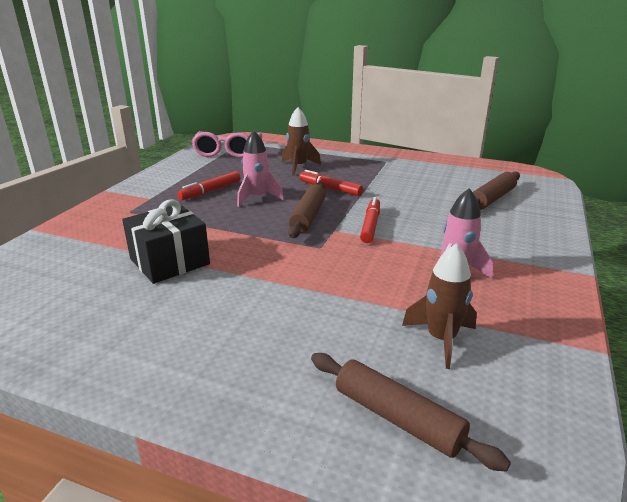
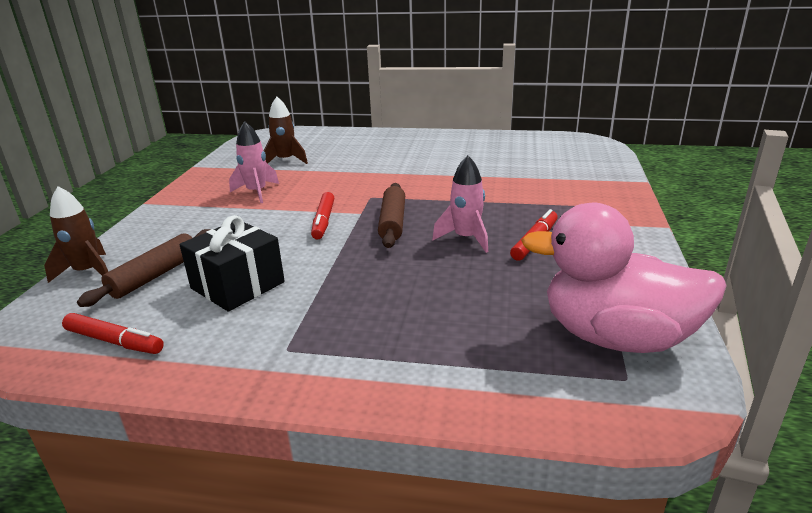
camera: 170 degrees right, 0 degrees up
(170, 261) = (487, 174): black gift -> black gift (237, 285)
(227, 151) = (616, 337): pink glasses -> pink duck
(298, 167) = (445, 307): brown rocket -> brown rocket (88, 272)
(330, 188) = (378, 265): red marker -> red marker (114, 341)
(397, 418) = (316, 139): brown rolling pin -> none

